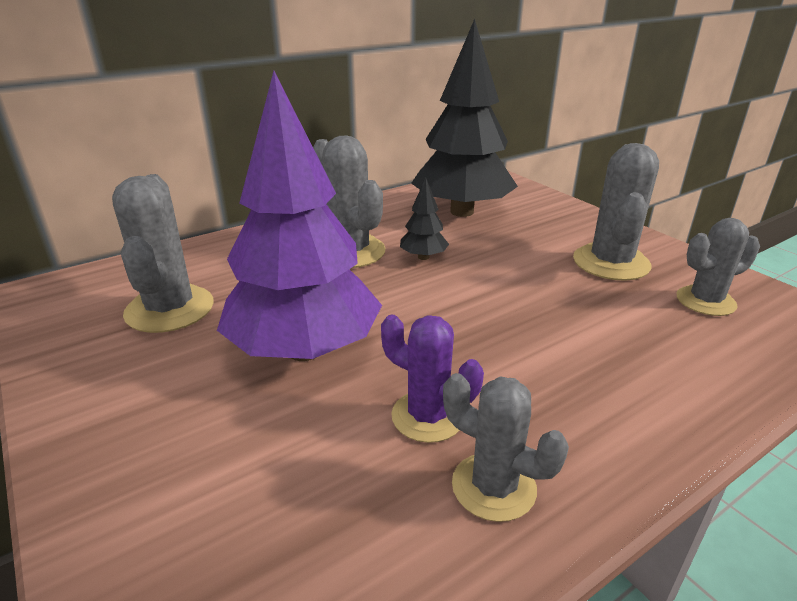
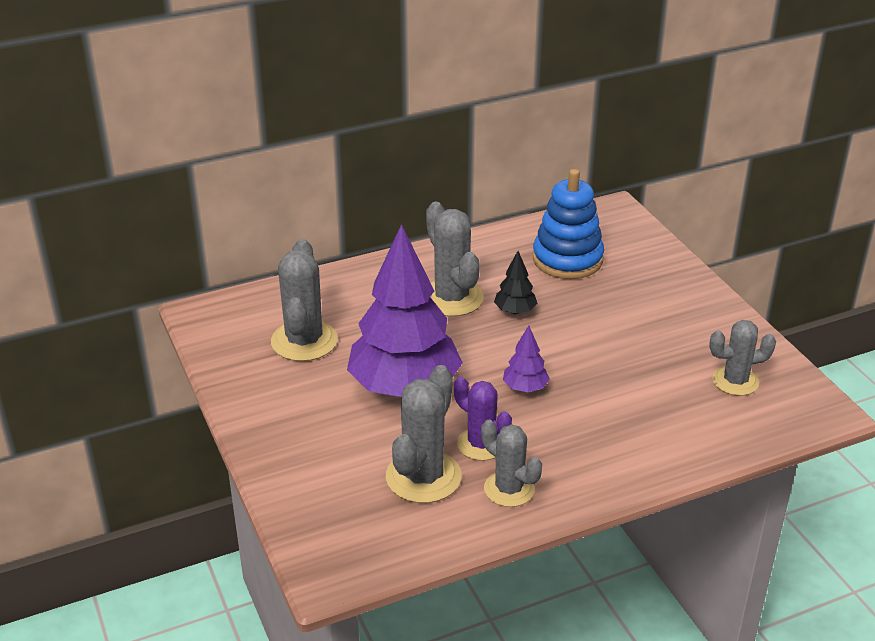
camera: 10 degrees right, 5 degrees up
(461, 211) = (567, 259): black tree -> blue stacking toy
(463, 334) = (525, 388): none -> purple tree
(611, 263) = (679, 334): grey cactus -> grey cactus (423, 477)

